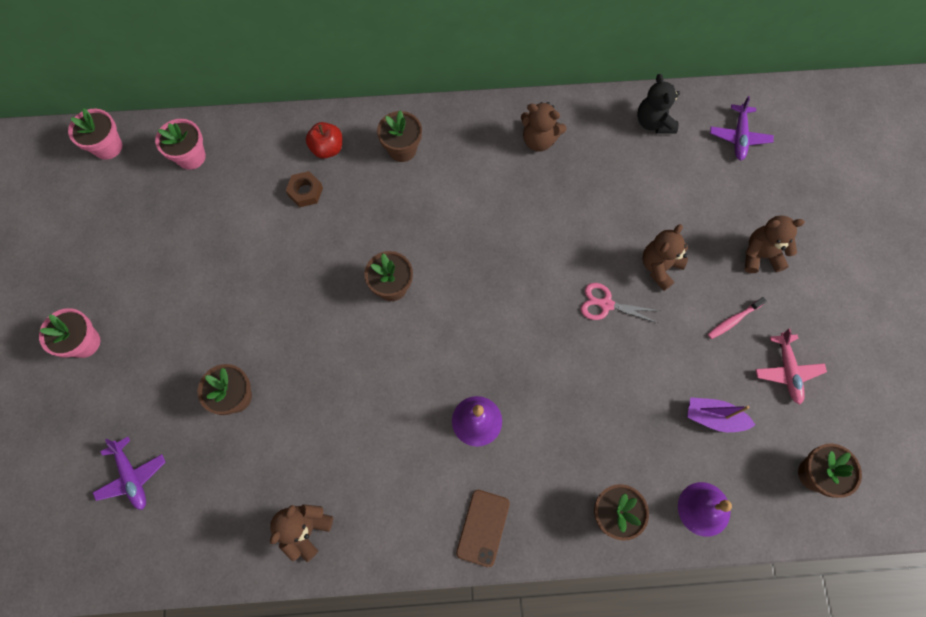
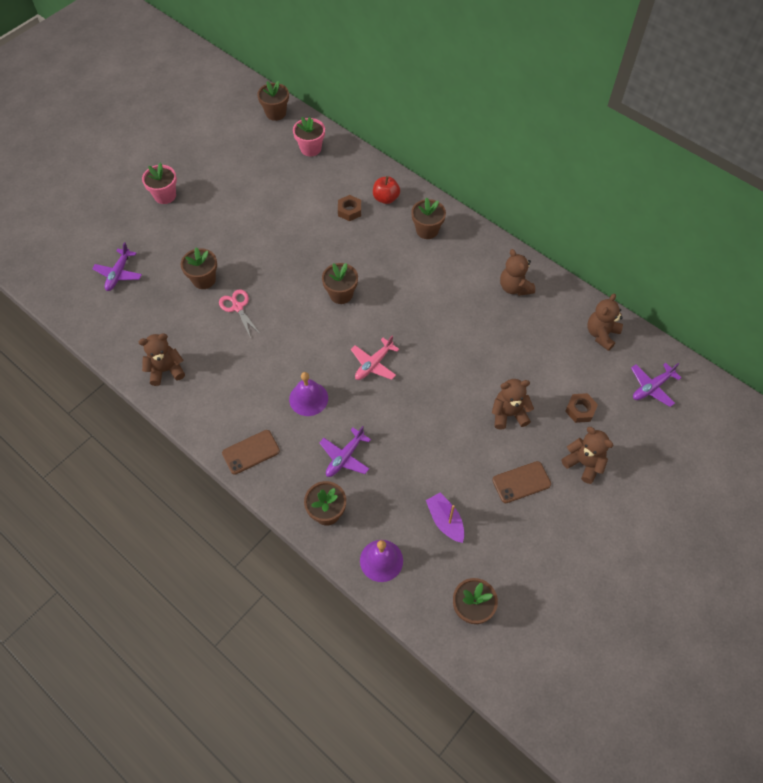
camera: 45 degrees right, 10 degrees down
(108, 147) = (276, 113): pink flower pot -> brown flower pot
(571, 445) = (345, 457): none -> purple plane
(606, 304) = (451, 405): pink scissors -> pink scissors (237, 307)
(653, 122) = (601, 334): black teddy bear -> brown teddy bear
(709, 209) = (580, 410): none -> brown nut
(733, 320) = (521, 482): pink toothbrush -> brown phone
(787, 371) = (523, 540): pink plane -> pink plane (373, 364)

